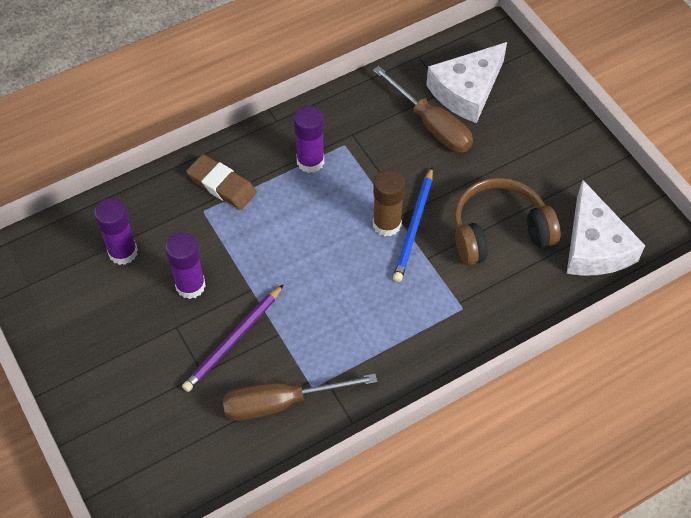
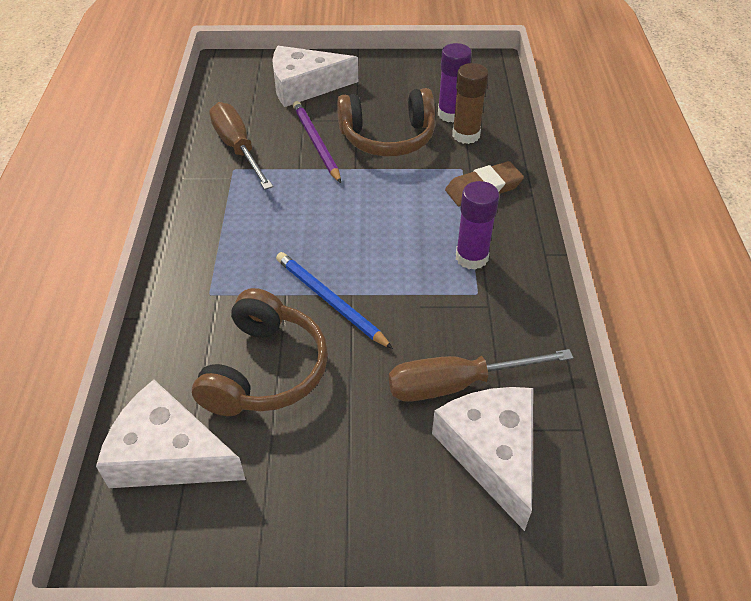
camera: 120 degrees right, 10 degrees down
(141, 406) = (304, 86): none -> white cheese
(190, 286) = (388, 137): purple glue stick -> brown headphones
(281, 403) = (238, 148): brown screwdriver -> brown screwdriver turned 45 degrees counterclockwise
(387, 224) = (350, 281): brown glue stick -> brown glue stick (466, 135)

